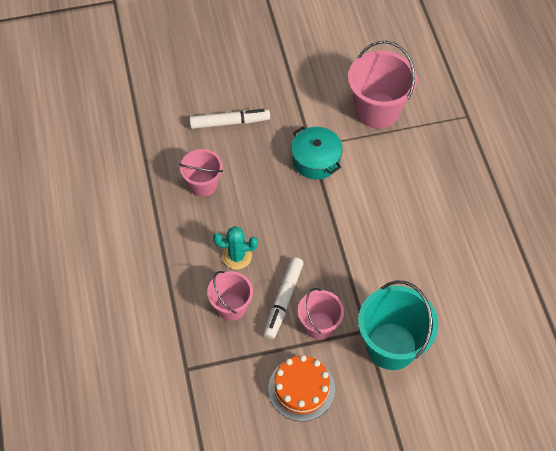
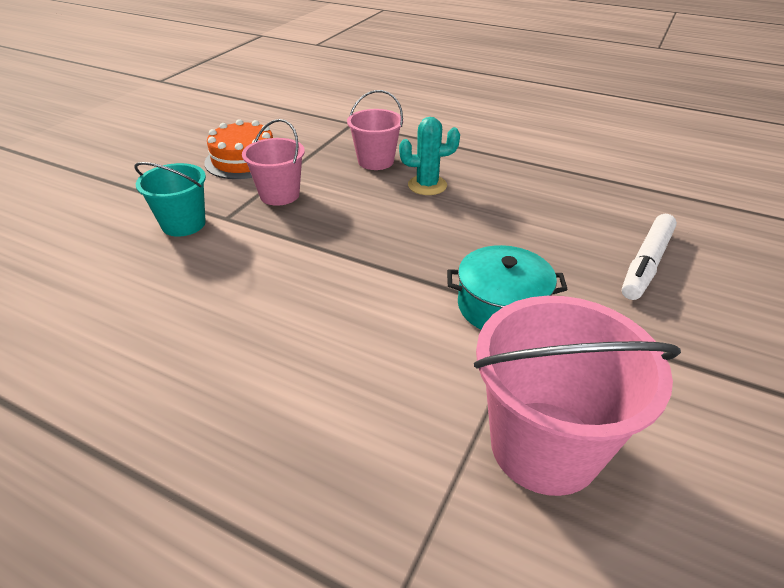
camera: 130 degrees right, 20 degrees down
(203, 184) = (551, 204): pink bucket -> none
(237, 256) = (427, 185): turquoise cactus -> turquoise cactus turned 45 degrees clockwise
(283, 300) = (338, 188): white marker -> none
(391, 346) = (183, 224): turquoise bucket -> turquoise bucket, size x0.60

